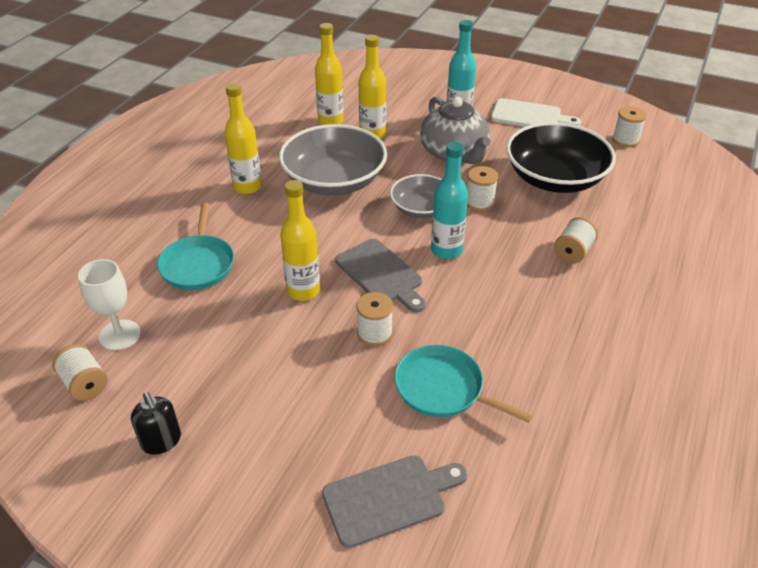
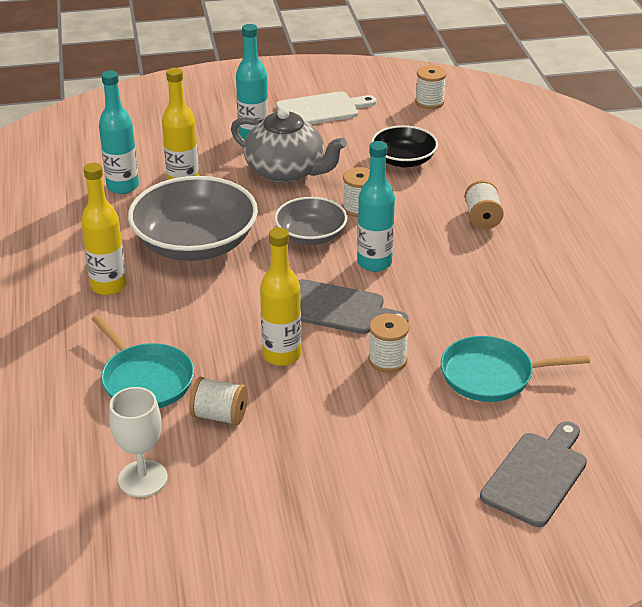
camera: 35 degrees left, 5 degrees down
(85, 384) = (161, 536): white spool -> white spool (219, 415)
(161, 441) = (297, 539): black soap dispenser -> none
(330, 121) = (123, 186): yellow bottle -> turquoise bottle
(555, 178) = (403, 160): black bowl -> black bowl, size x0.57

